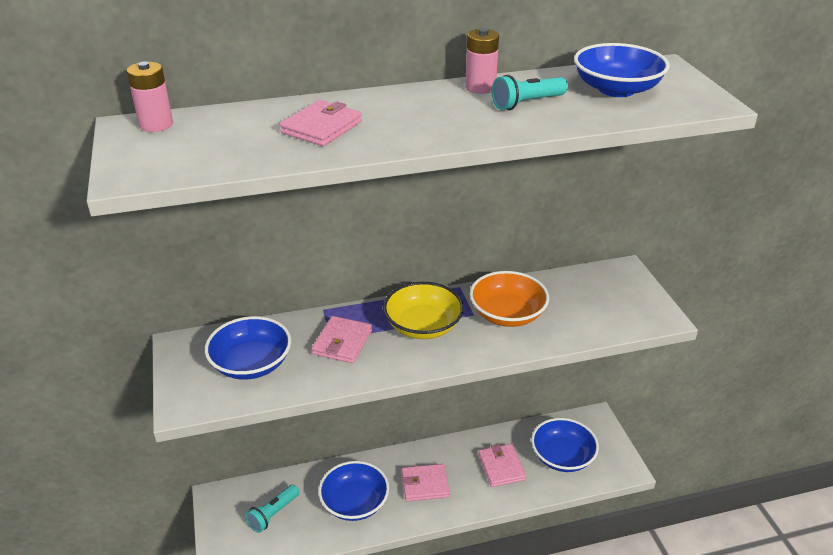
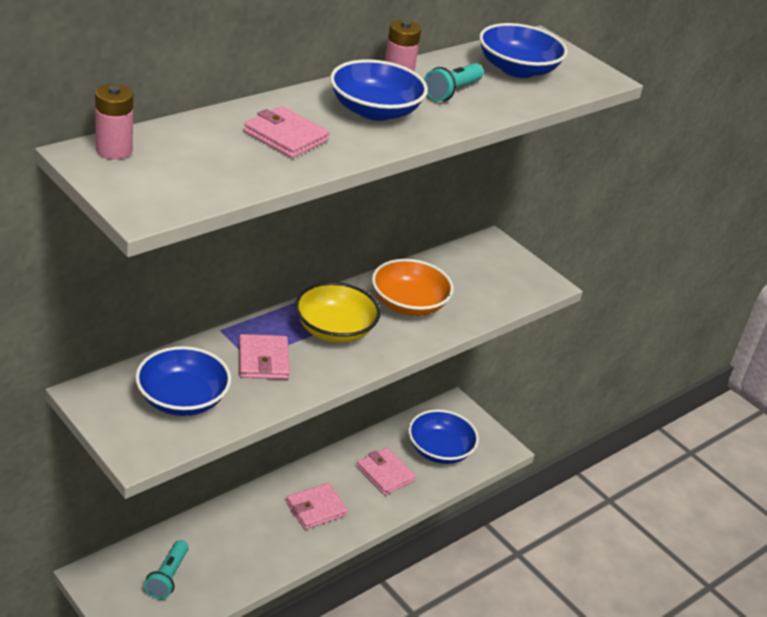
camera: 30 degrees left, 0 degrees up
(321, 127) = (286, 136): pink wallet -> pink wallet turned 60 degrees counterclockwise
(354, 502) = (251, 544): blue bowl -> blue bowl (374, 111)

